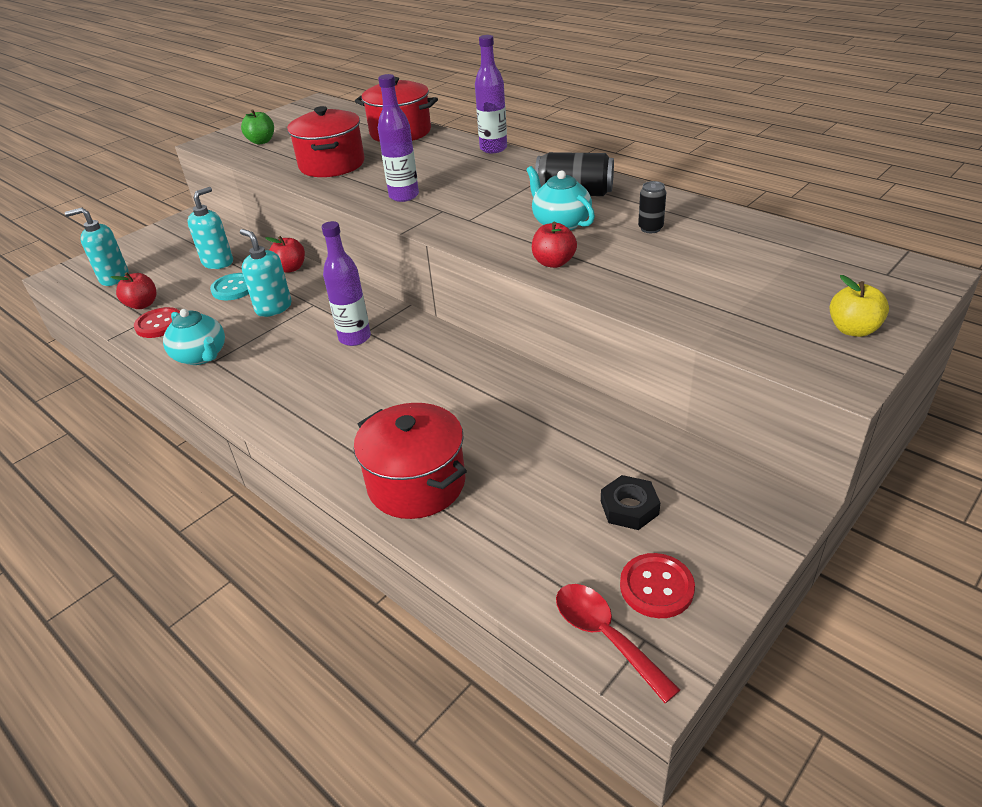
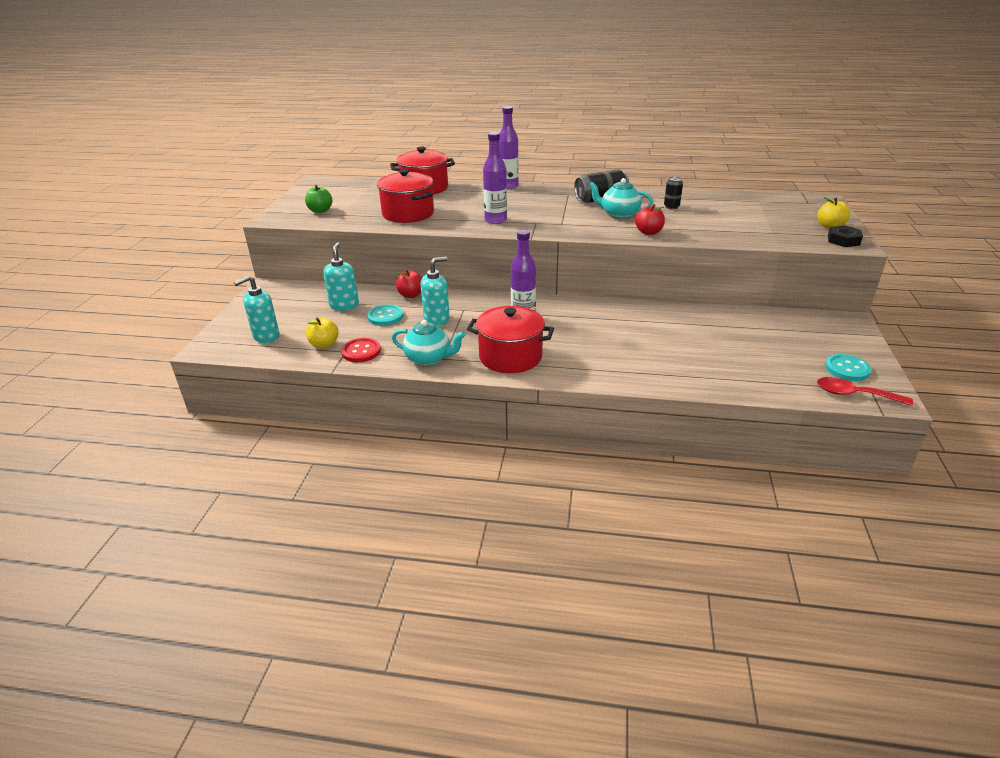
camera: 35 degrees left, 5 degrees down
(142, 304) = (324, 345): red apple -> yellow apple
(273, 308) = (437, 319): turquoise soap dispenser -> turquoise soap dispenser turned 135 degrees clockwise
(416, 483) = (676, 372): red pot -> red pot (510, 357)
(629, 507) = (791, 344): black nut -> black nut (843, 240)
(656, 587) = (847, 369): red button -> turquoise button

